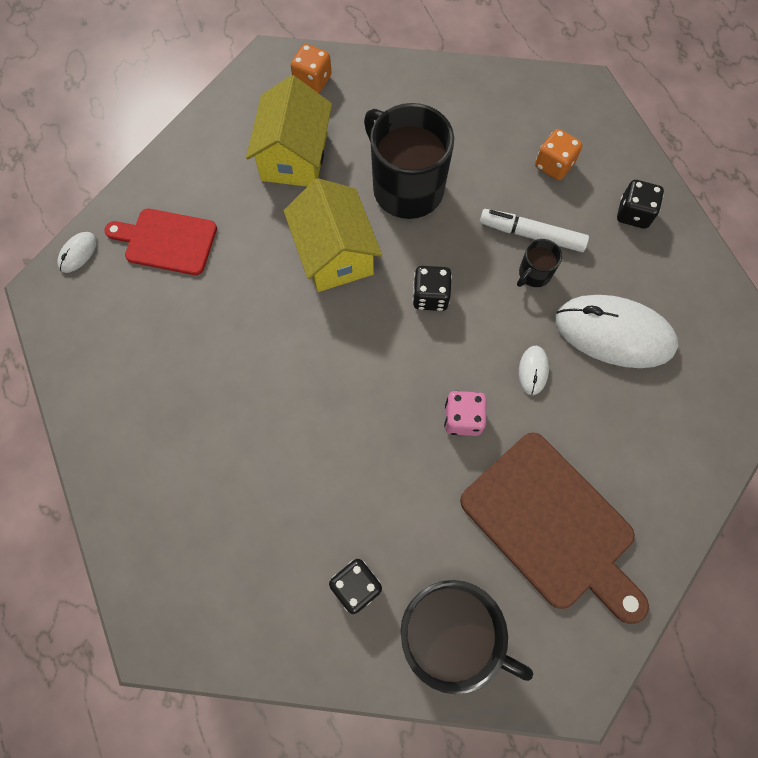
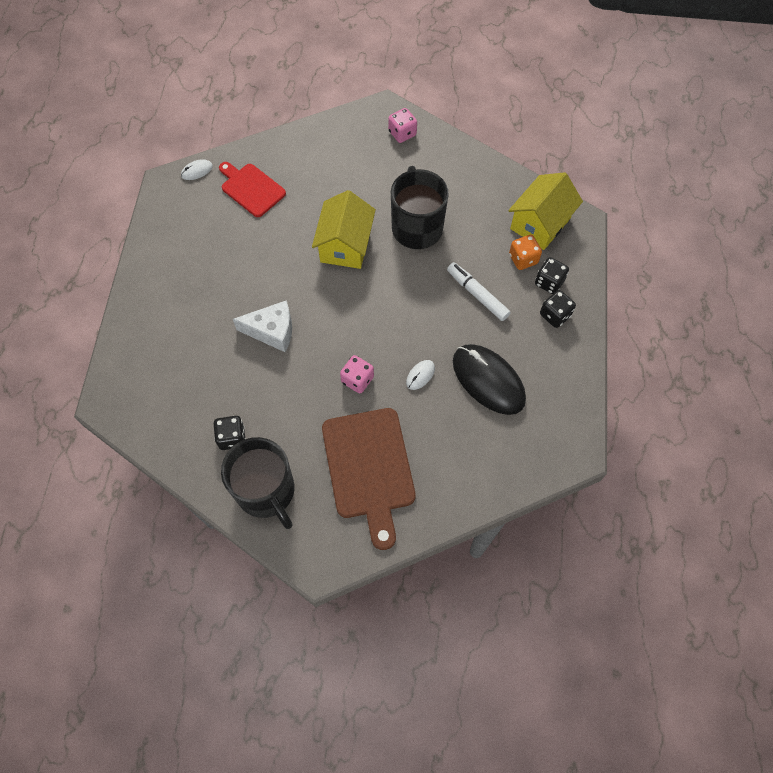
camera: 30 degrees right, 5 degrees down
(294, 156) = (359, 175): yellow house -> yellow house (540, 223)
(312, 81) = (402, 133): orange dice -> pink dice
(315, 414) = (272, 331): none -> white cheese
(430, 296) = (387, 299): black dice -> black dice (549, 282)
(534, 274) = (462, 319): black mug -> none
(614, 333) = (488, 380): white mouse -> black mouse

